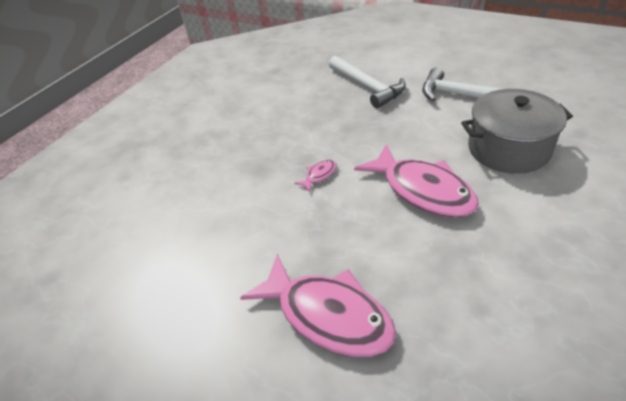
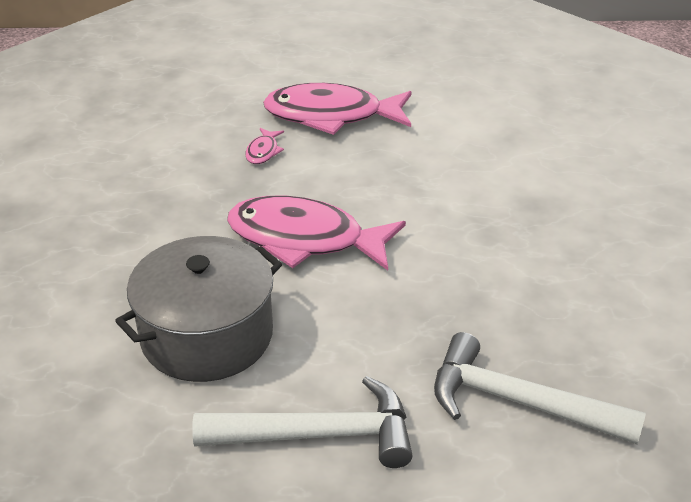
camera: 145 degrees right, 5 degrees down
(319, 175) = (449, 219): pink fish -> pink fish (263, 151)

